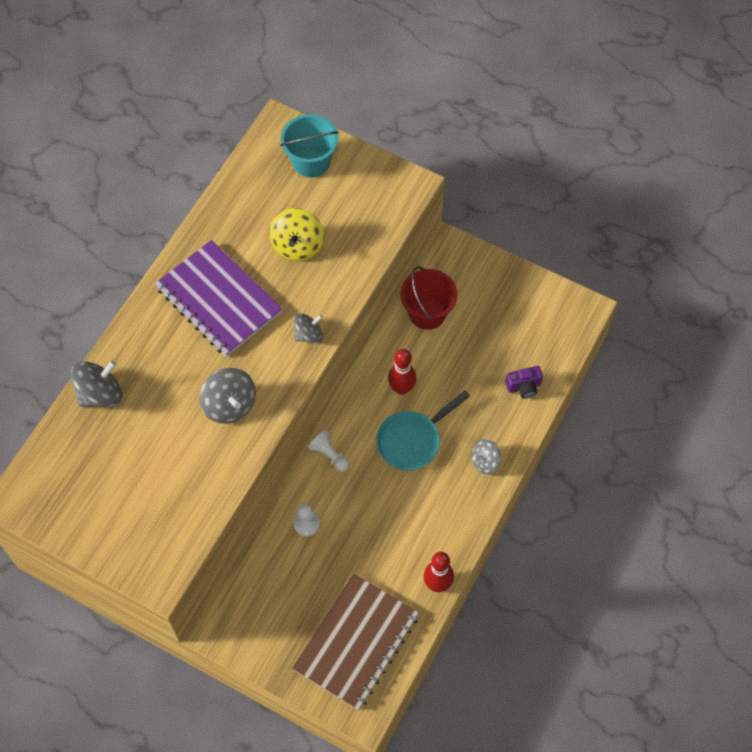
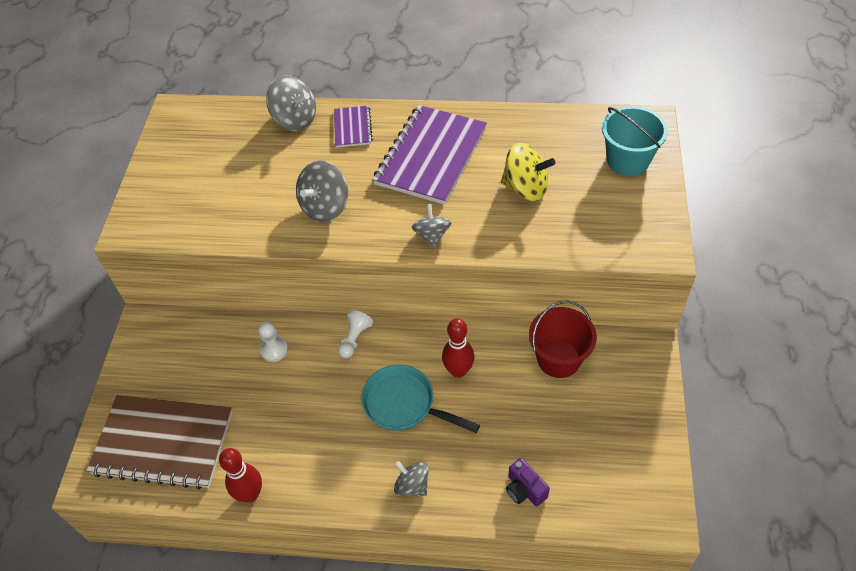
camera: 70 degrees right, 10 degrees down
(143, 349) = (352, 128): none -> purple notebook
(297, 246) = (526, 188): yellow spinning top -> yellow spinning top turned 150 degrees counterclockwise
(308, 335) = (432, 235): grey spinning top -> grey spinning top turned 135 degrees counterclockwise

